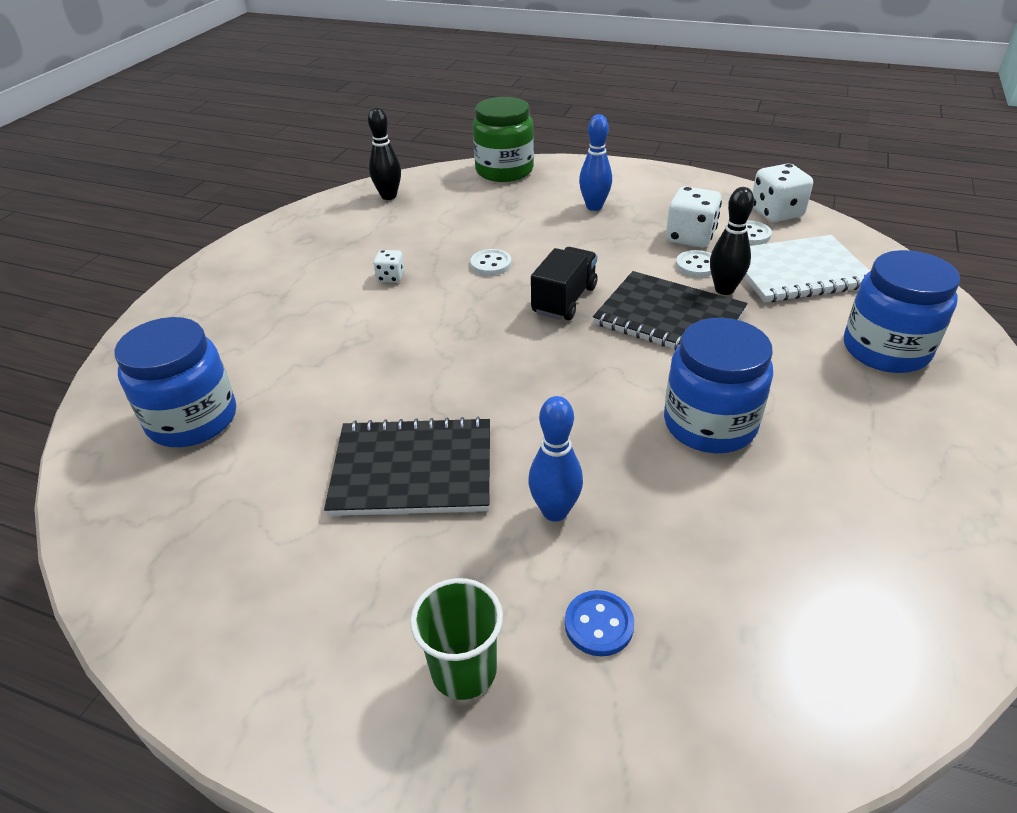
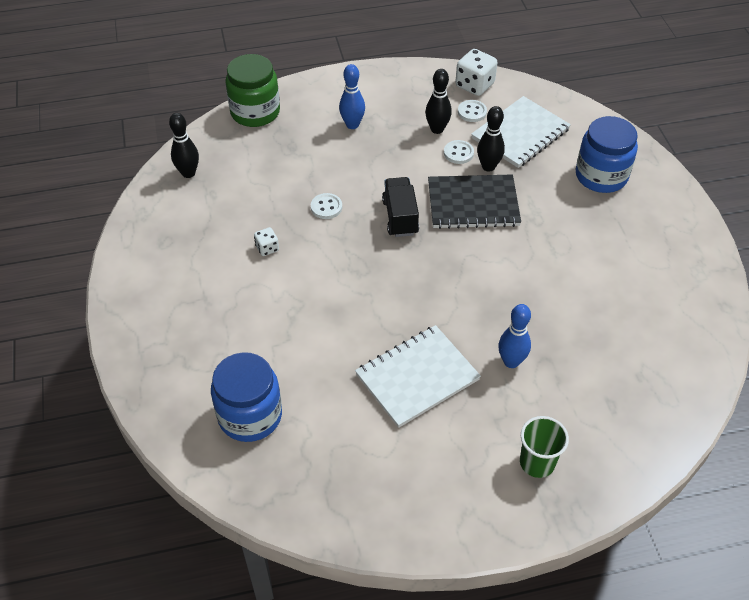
camera: 35 degrees left, 10 degrees up
(413, 470) = (417, 377): black notebook -> white notebook
(599, 624) = (577, 408): blue button -> none
(690, 237) = (437, 129): white dice -> black bowling pin
(709, 424) = (547, 269): blue jar -> none

